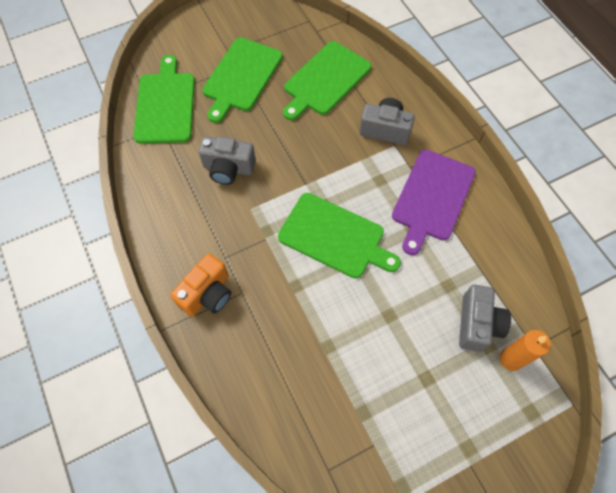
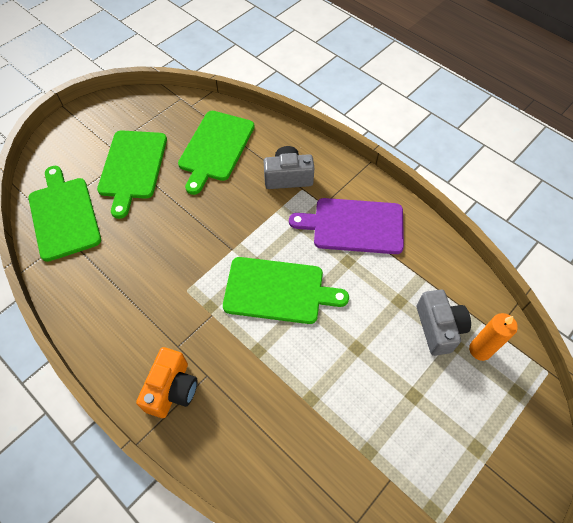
camera: 20 degrees left, 5 degrees down
(228, 168) = (150, 258): grey camera -> none
(432, 198) = (354, 226): purple cutting board -> purple cutting board turned 90 degrees clockwise

